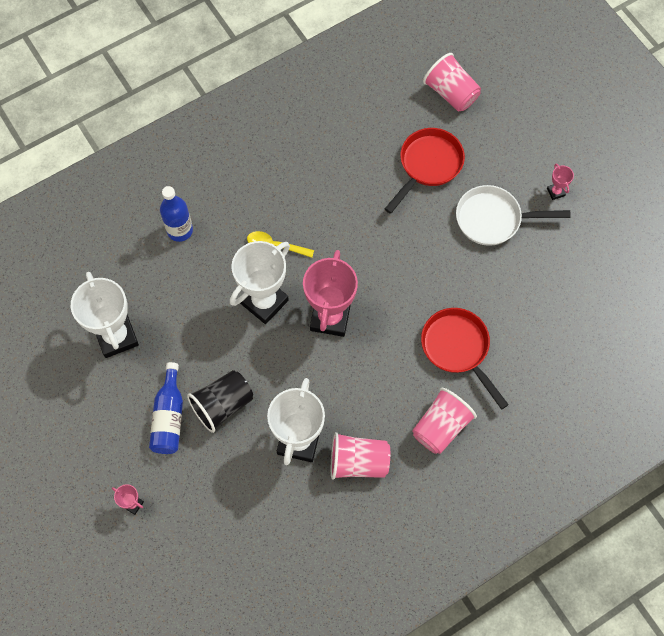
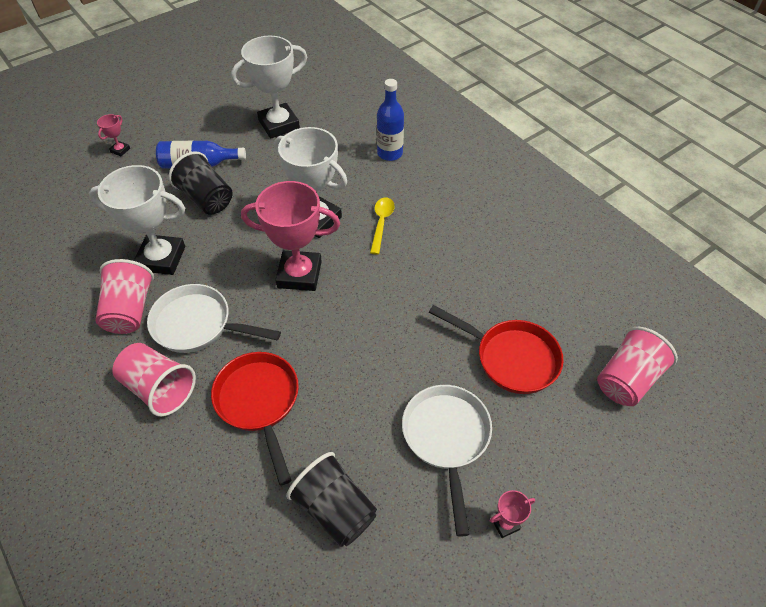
camera: 85 degrees right, 15 degrees down
(379, 401) = (198, 325): none -> white pan
(458, 349) = (259, 403): red pan -> red pan turned 75 degrees counterclockwise
(543, 296) = (335, 509): none -> black cup

